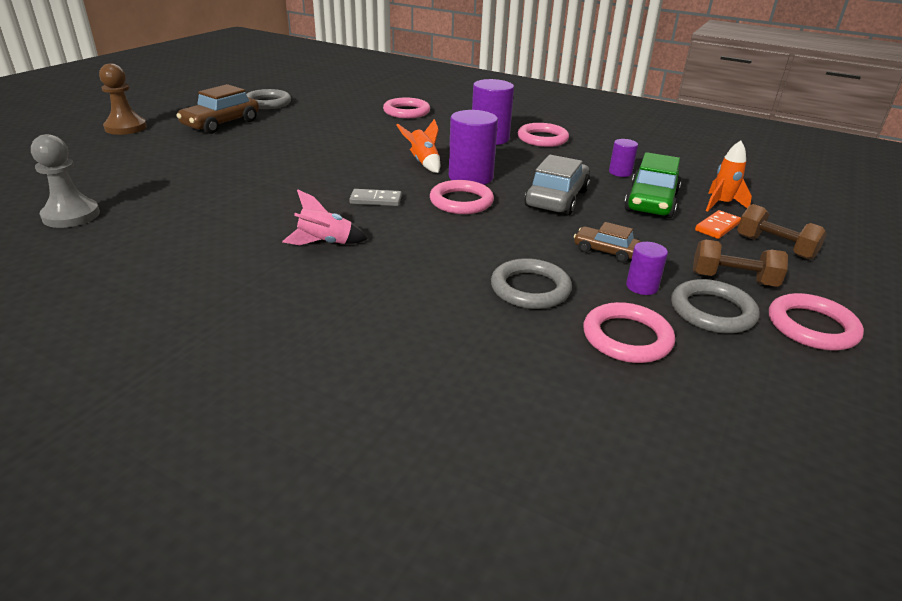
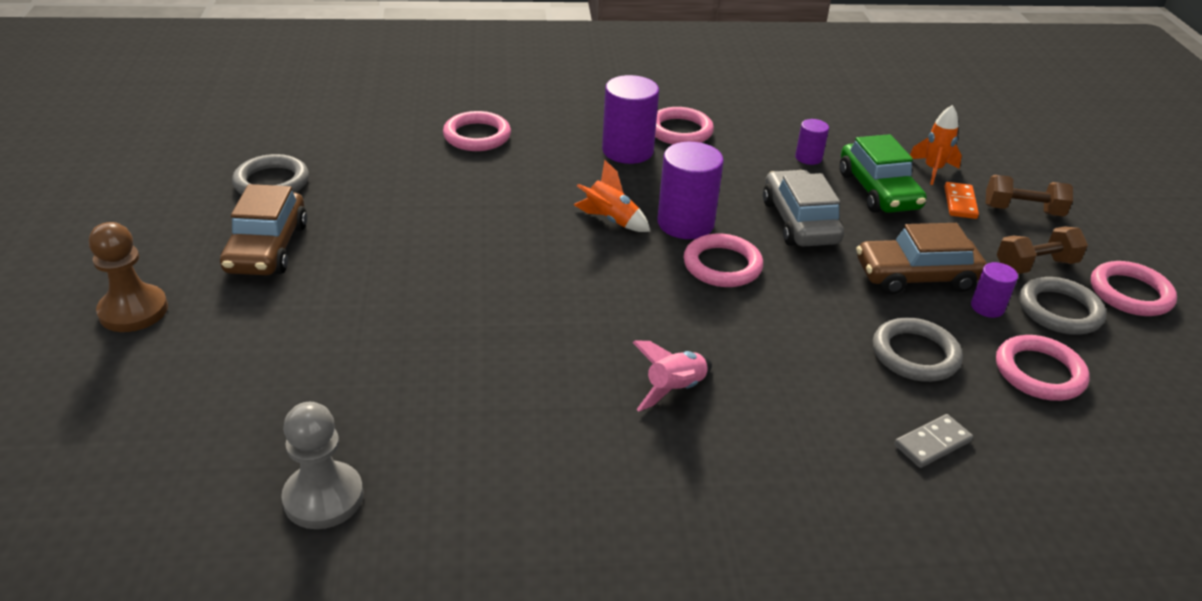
camera: 35 degrees left, 5 degrees up
(376, 200) = (638, 301): grey domino -> grey domino (932, 443)
(605, 251) = (916, 276): brown car -> brown car, size x1.74

